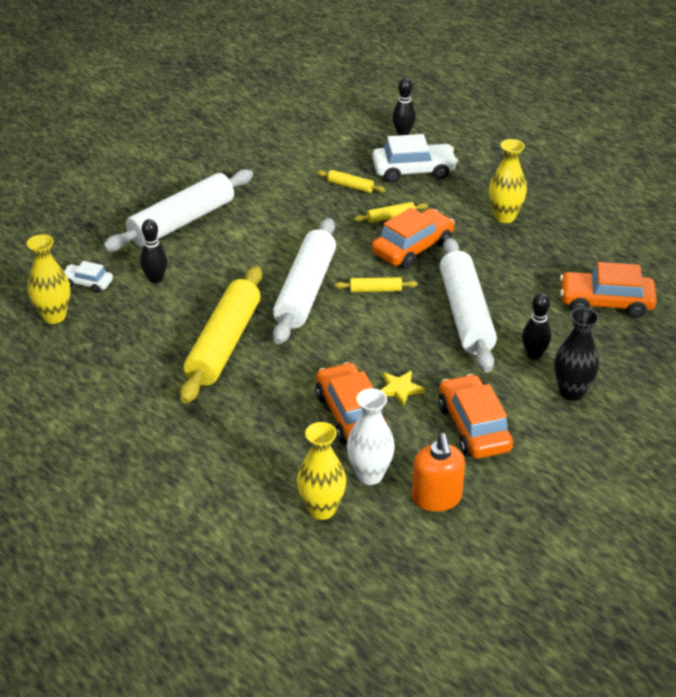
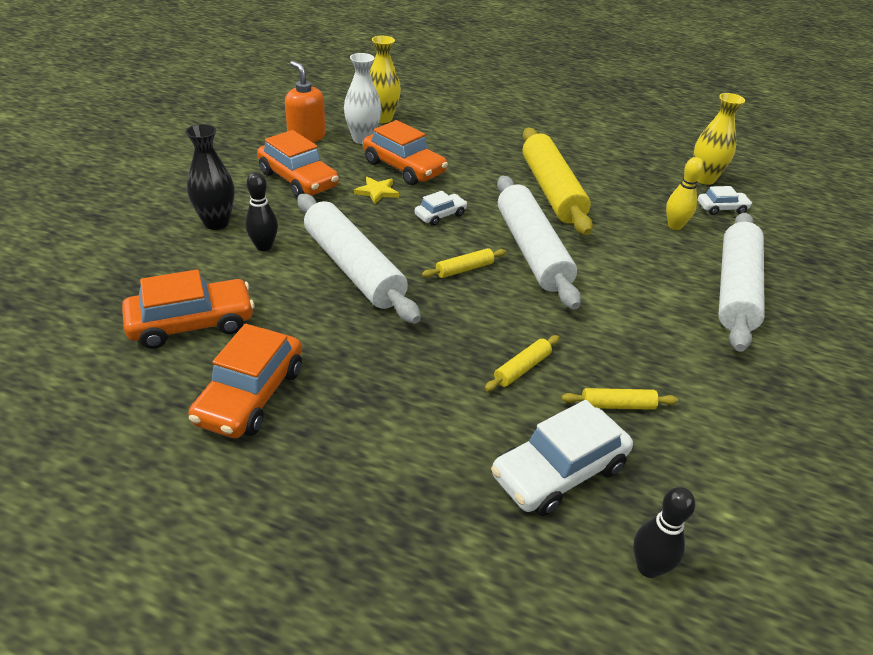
camera: 150 degrees right, 0 degrees up
(155, 279) = (674, 226): black bowling pin -> yellow bowling pin
(356, 345) = (440, 215): none -> white car
(412, 248) = (462, 331): orange car -> orange car (250, 395)
(504, 217) = (370, 421): yellow vase -> none

